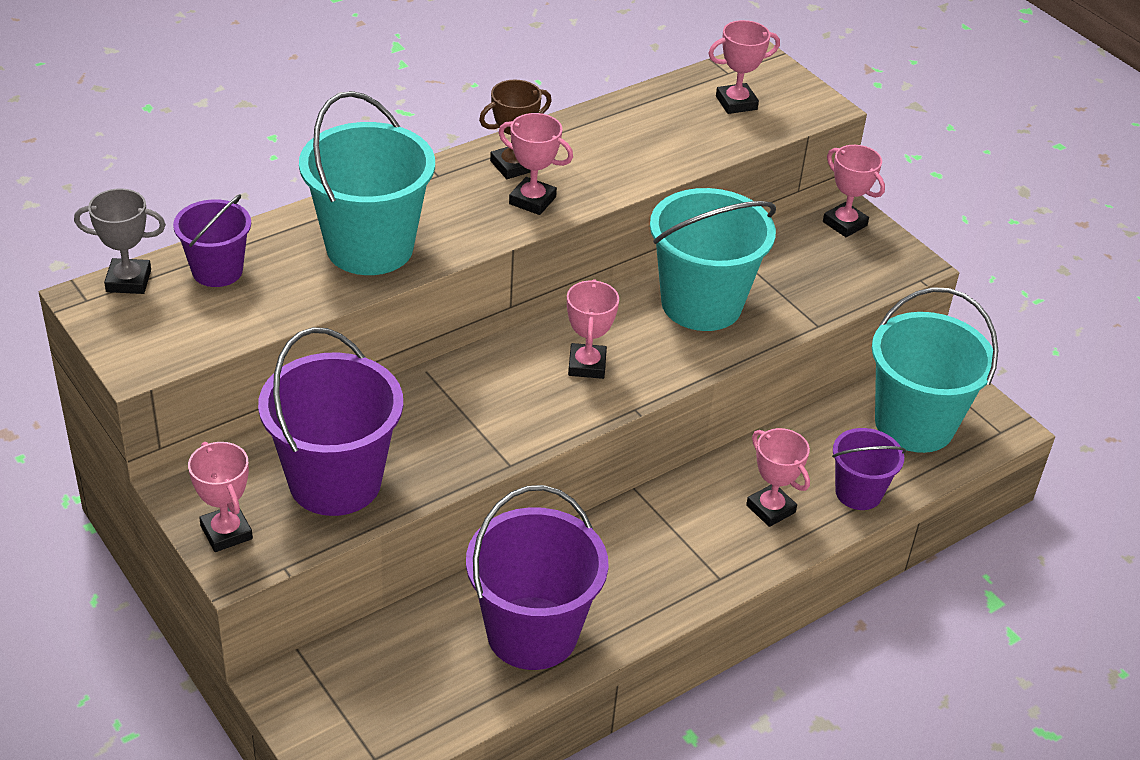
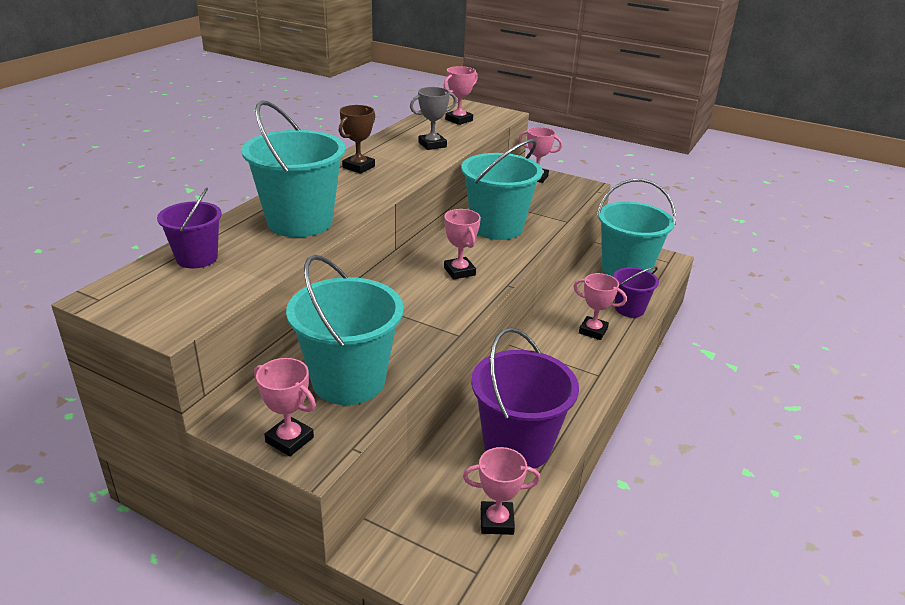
camera: 25 degrees left, 10 degrees down
(128, 281) = (128, 280): grey trophy -> grey trophy (432, 145)
(335, 481) = (348, 381): purple bucket -> turquoise bucket
(532, 200) = (385, 179): pink trophy -> pink trophy (496, 521)

